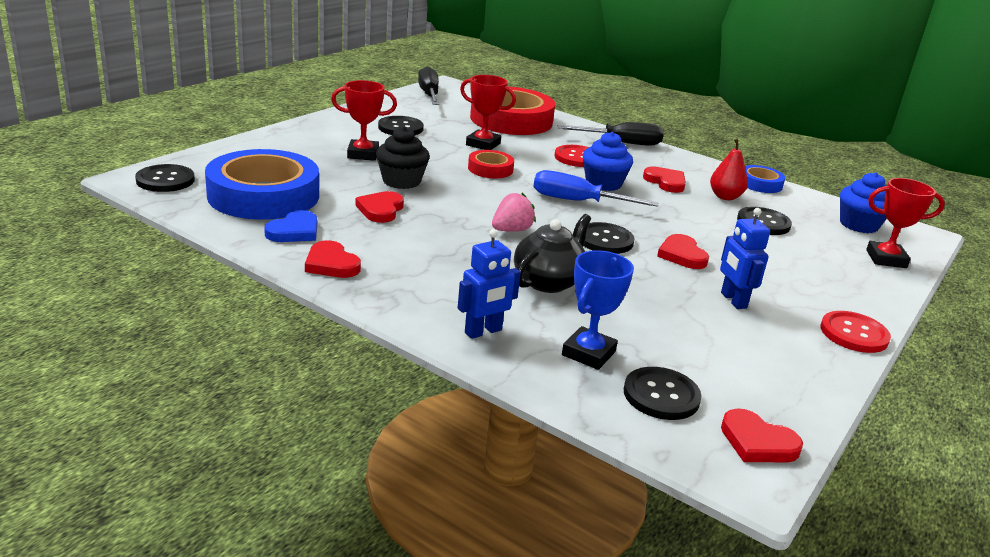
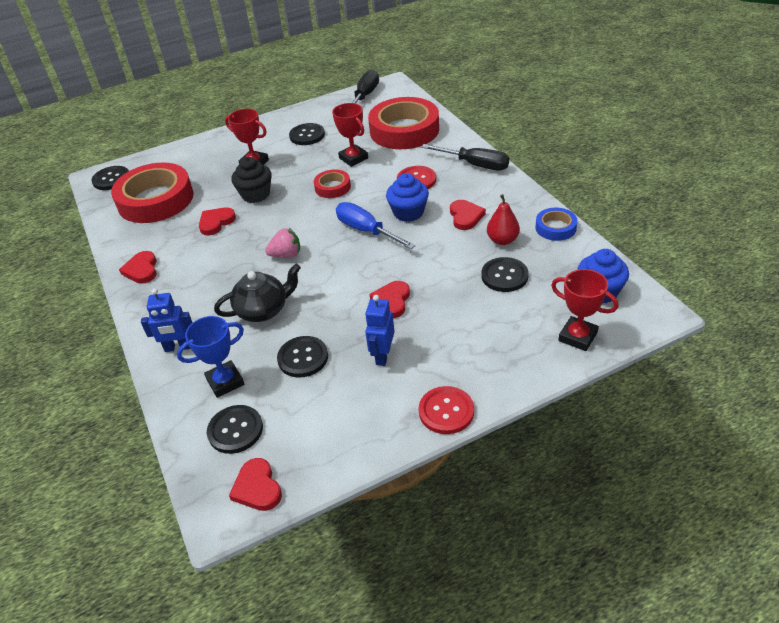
camera: 35 degrees right, 15 degrees up
(263, 195) = (155, 200): blue tape -> red tape
(294, 231) = (145, 236): blue heart -> none
(605, 240) = (346, 275): black button -> black button (303, 358)

